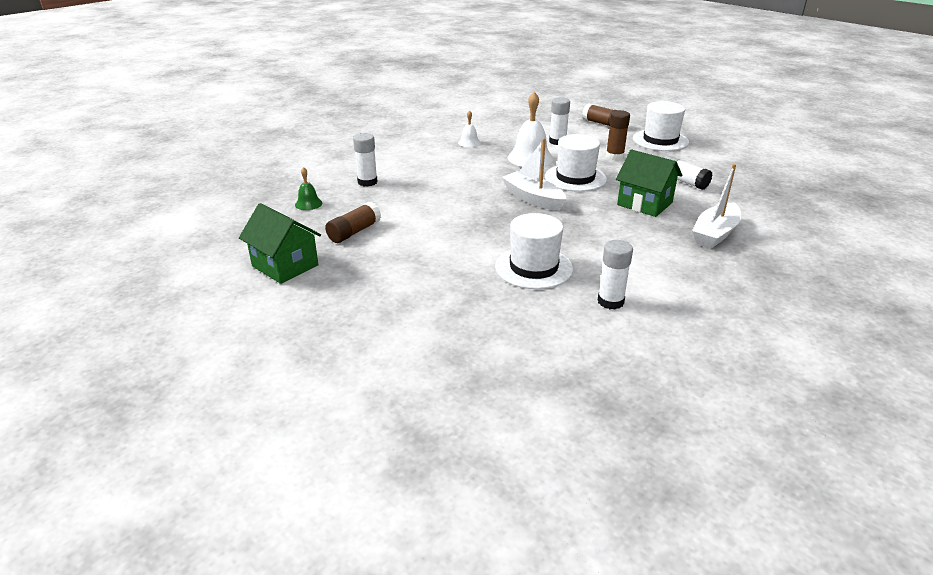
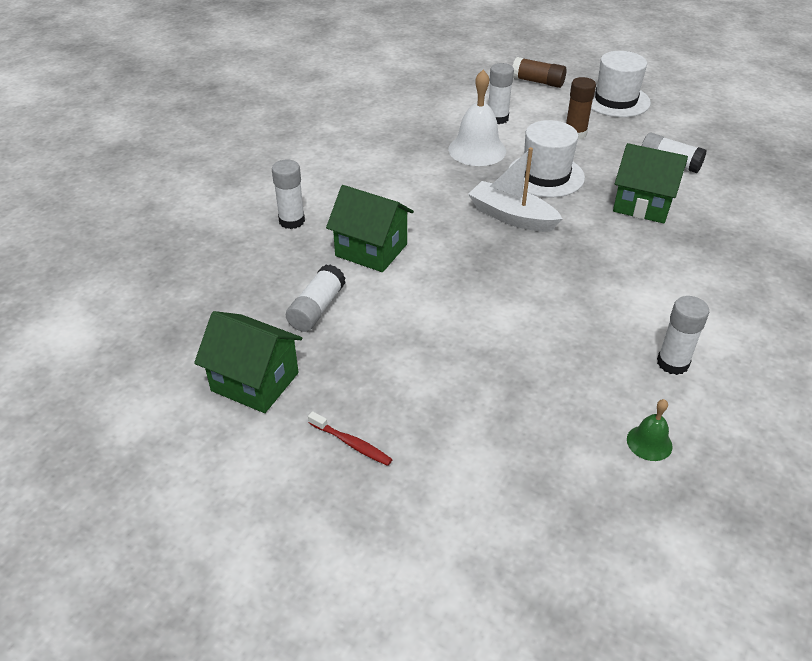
camera: 15 degrees left, 10 degrees up
(308, 204) = (232, 271): green bell -> green bell (649, 442)
(331, 310) = (352, 444): none -> red toothbrush
(354, 232) = (317, 308): brown glue stick -> white glue stick
(414, 205) = (371, 250): none -> green house
(469, 142) = (390, 134): white bell -> none
(533, 267) = (563, 327): white hat -> none
(715, 234) = (739, 239): white boat -> none

